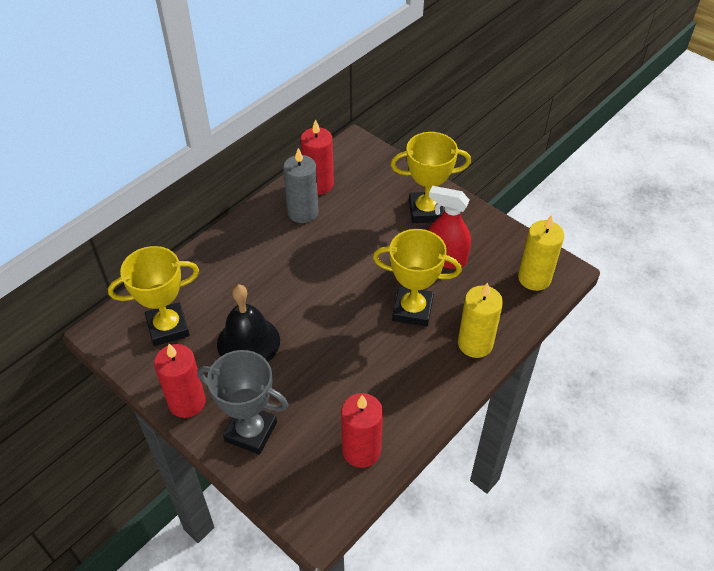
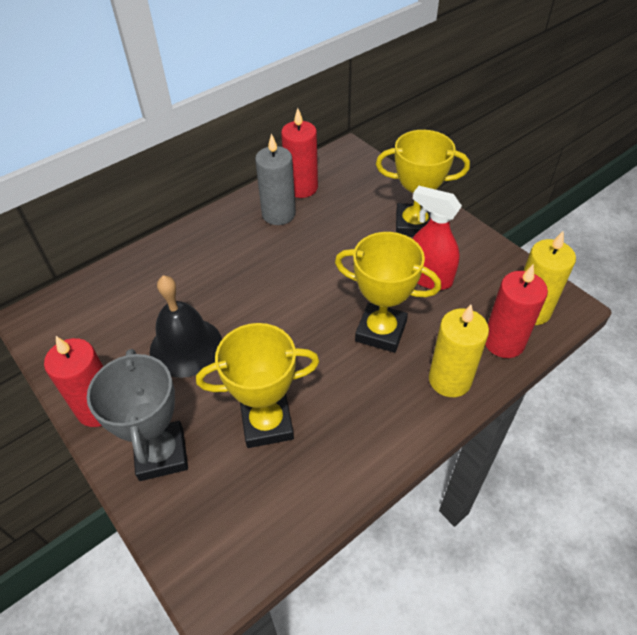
camera: 10 degrees right, 0 degrees up
(168, 327) = (103, 321): yellow trophy -> yellow trophy (267, 423)
(251, 431) = (161, 454): grey trophy -> grey trophy turned 45 degrees clockwise
(361, 450) = (288, 497): red candle -> red candle (503, 342)

